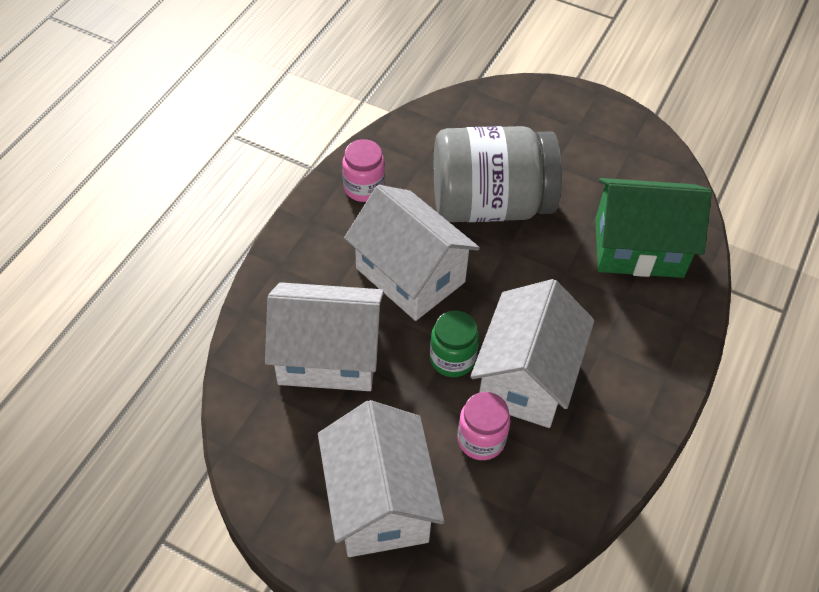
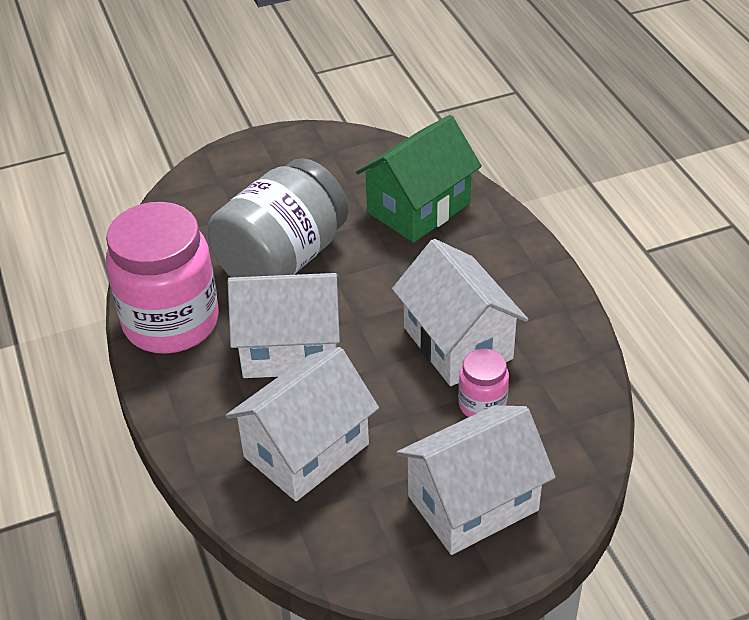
camera: 45 degrees left, 10 degrees down
(364, 188) = (171, 322): pink jar -> pink jar, size x2.17
(379, 502) = (472, 503): white house -> white house turned 60 degrees counterclockwise
(452, 359) = (394, 374): green jar -> none

